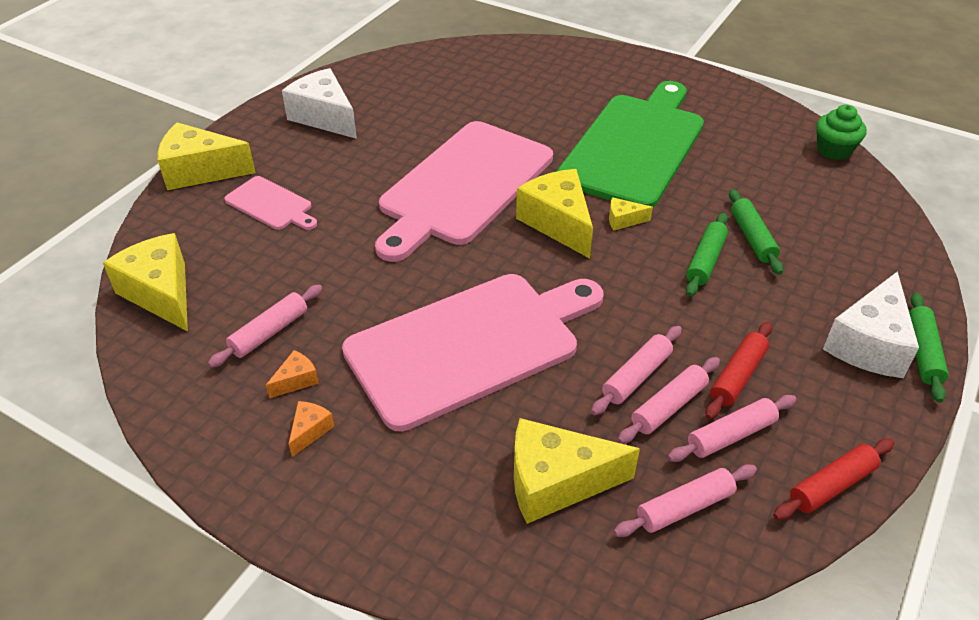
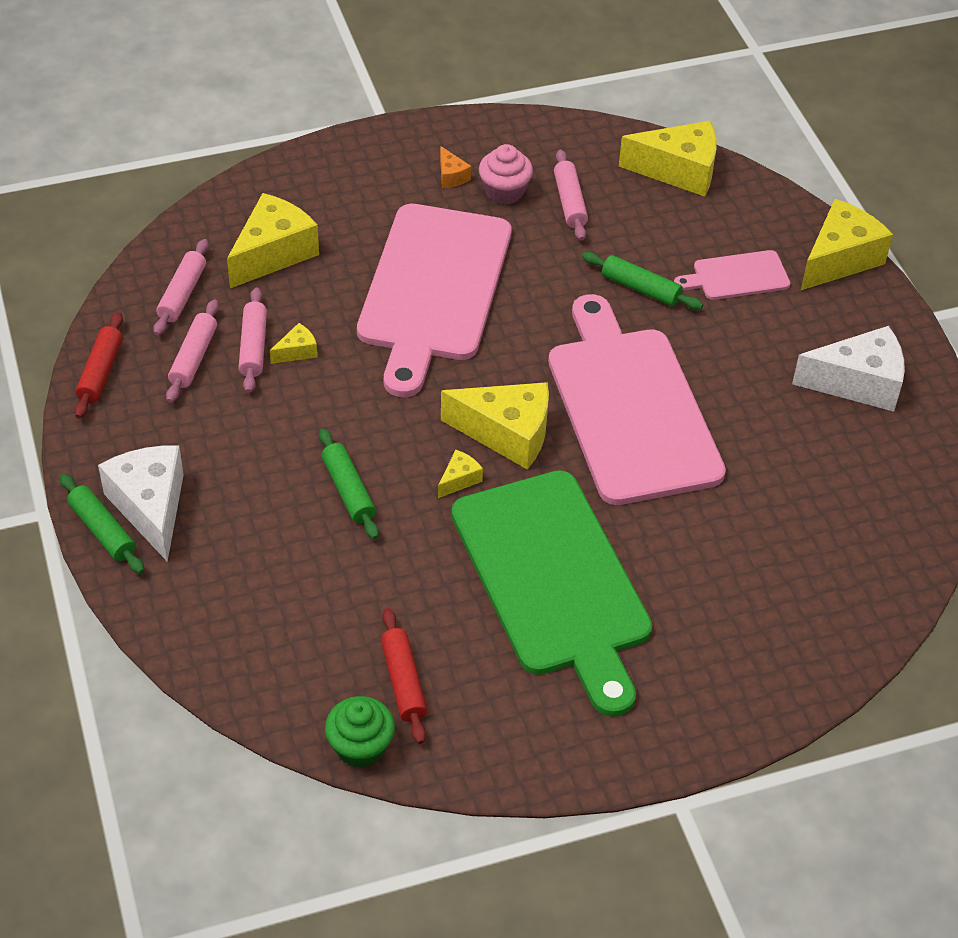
camera: 130 degrees right, 5 degrees up
(296, 380) = (504, 191): orange cheese -> pink cupcake
(636, 376) = (297, 351): pink rolling pin -> yellow cheese
(737, 376) = (227, 404): red rolling pin -> red rolling pin (403, 682)
(752, 238) = (334, 548): green rolling pin -> green rolling pin (641, 288)

